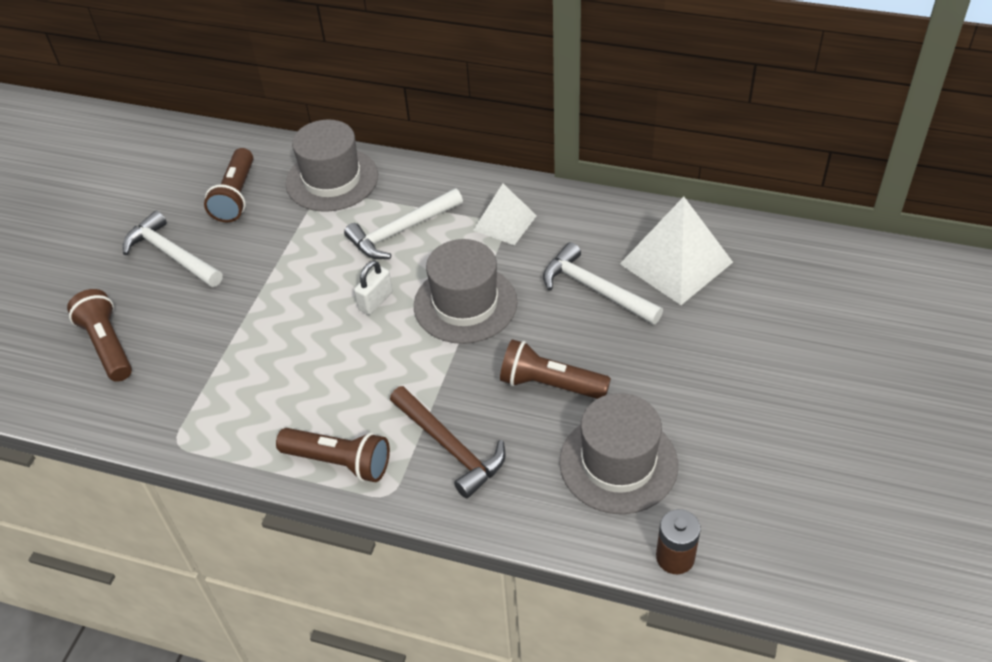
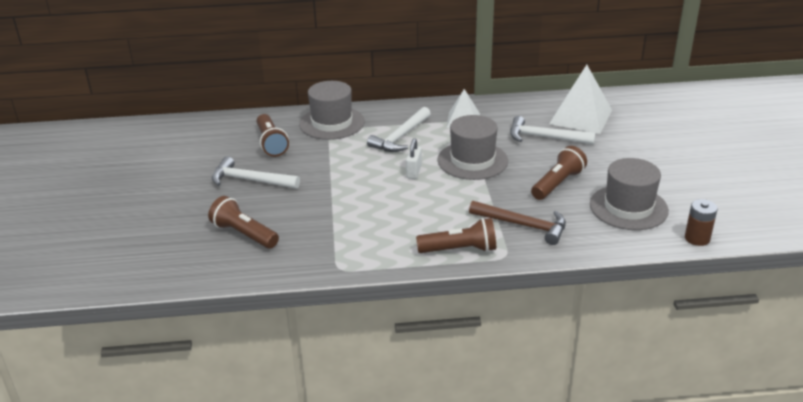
camera: 25 degrees left, 15 degrees down
(550, 384) = (557, 184): brown flashlight -> brown flashlight turned 135 degrees clockwise

